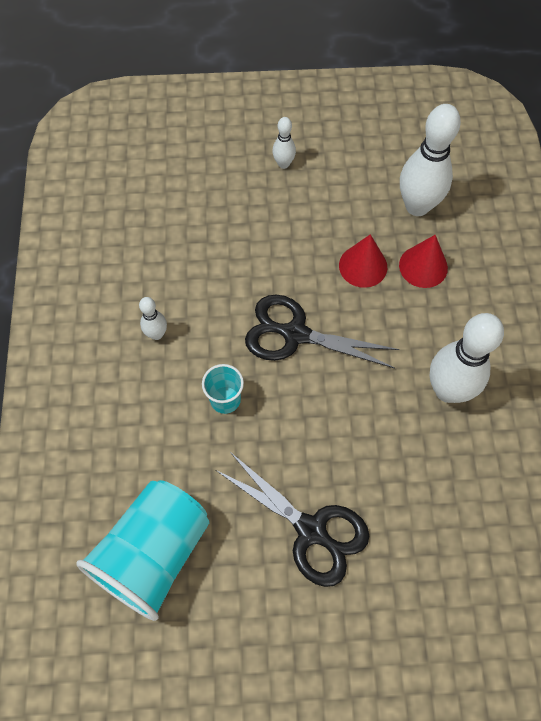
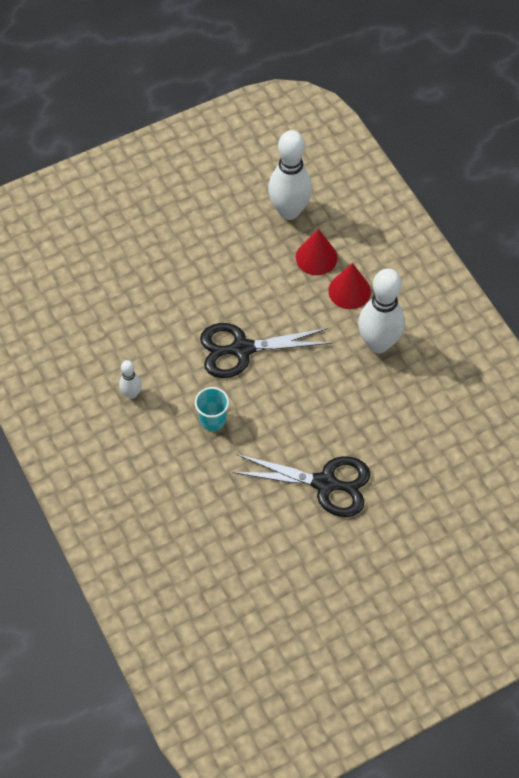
camera: 25 degrees left, 5 degrees down
(154, 553) = (217, 549): turquoise cup -> none
(283, 164) = (163, 218): white bowling pin -> none
(363, 266) = (269, 275): red cone -> red cone (349, 291)

